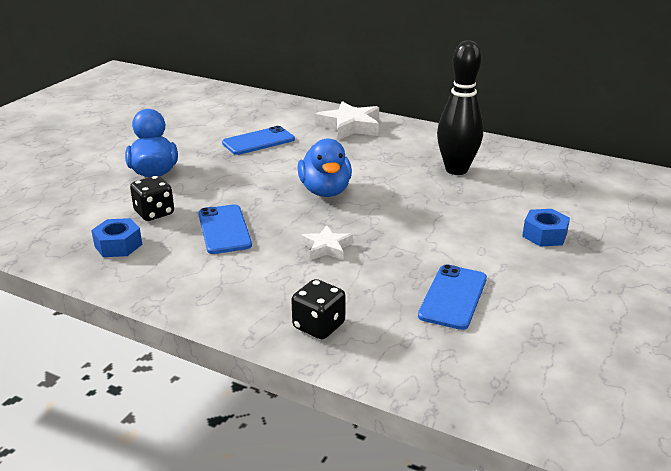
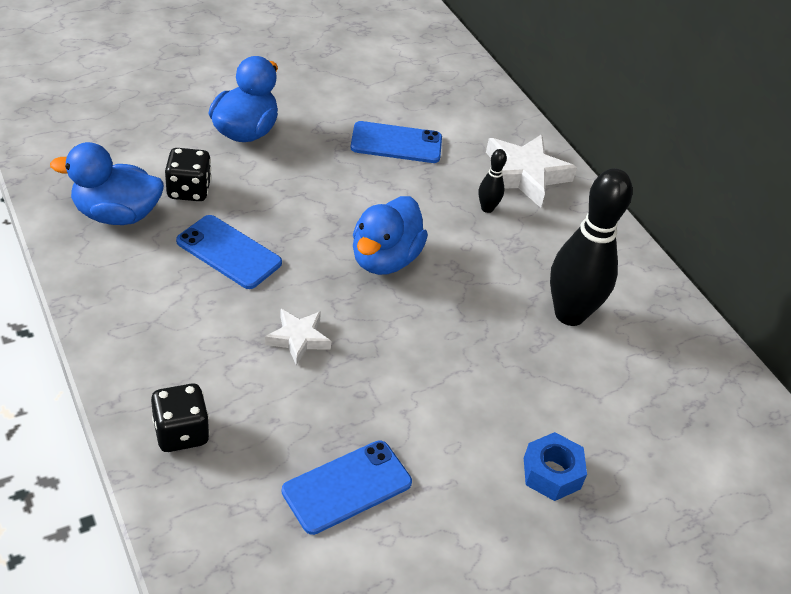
camera: 30 degrees right, 15 degrees up
(118, 245) = (116, 214): blue nut -> blue duck
(224, 229) = (229, 252): blue phone -> blue phone turned 75 degrees counterclockwise
(350, 147) = (487, 208): none -> black bowling pin

